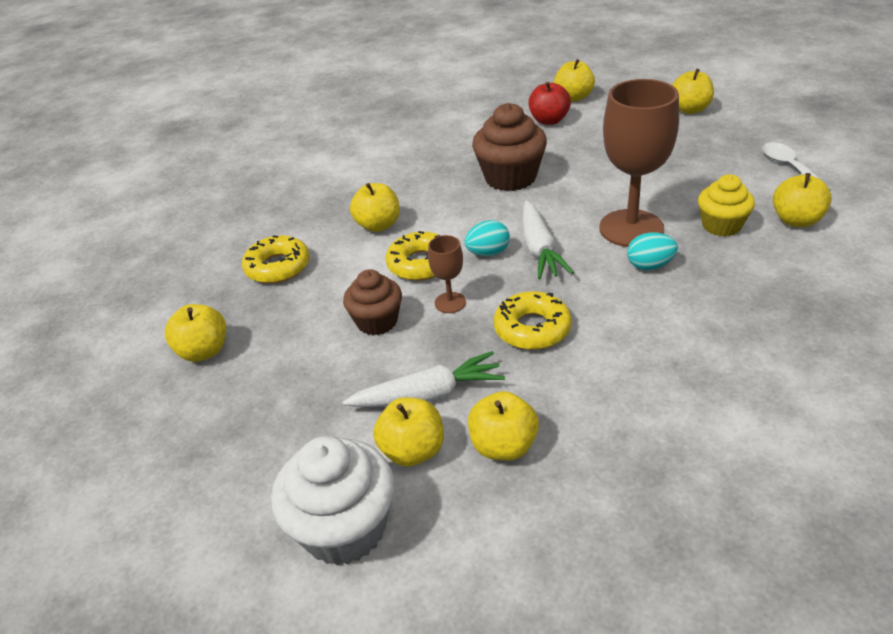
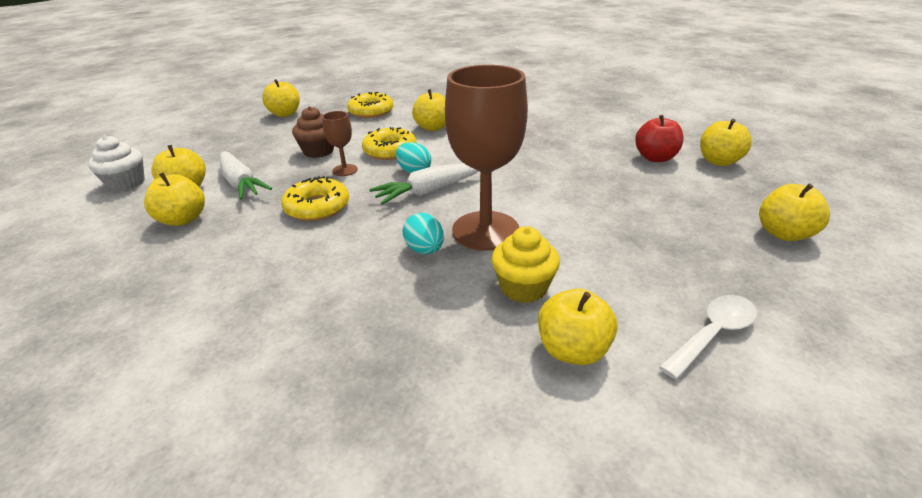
camera: 65 degrees right, 5 degrees down
(344, 528) = (126, 183): white cupcake -> white cupcake, size x0.64
(510, 177) = (534, 159): brown cupcake -> none

